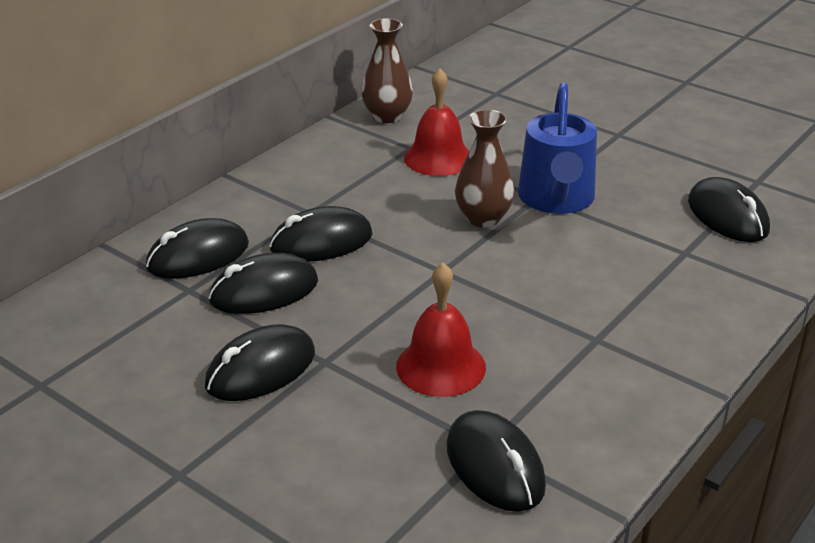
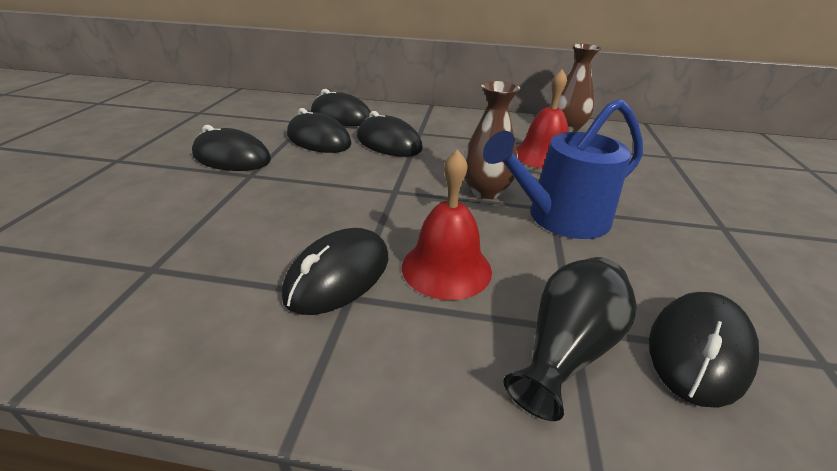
camera: 60 degrees right, 0 degrees up
(441, 366) = (262, 219): red bell -> red bell (446, 268)
(494, 466) = (120, 279): black mouse -> black mouse (338, 276)
(701, 263) = (566, 349): none -> black vase

